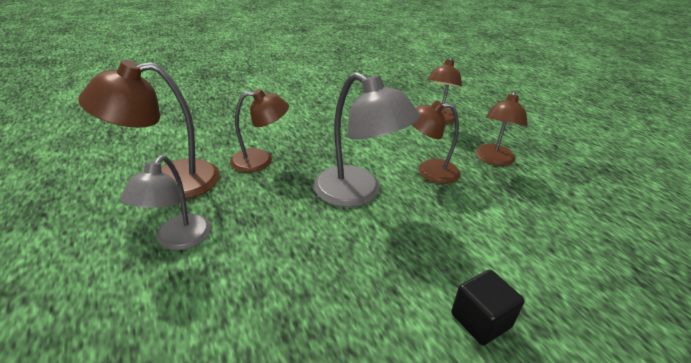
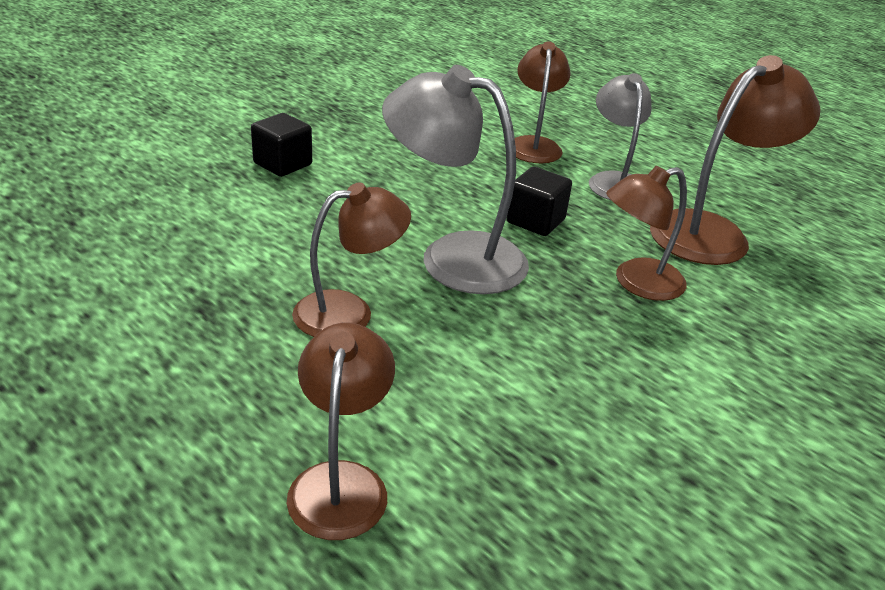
camera: 160 degrees right, 0 degrees up
(282, 211) = (535, 221): none -> black cube
(493, 160) = (216, 364): brown lamp -> brown lamp (534, 145)

